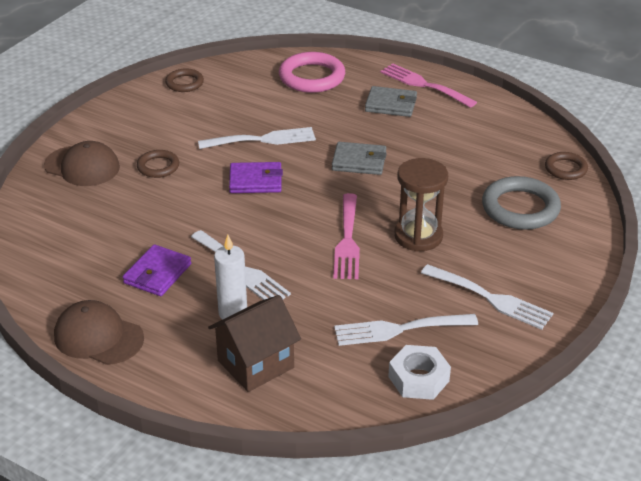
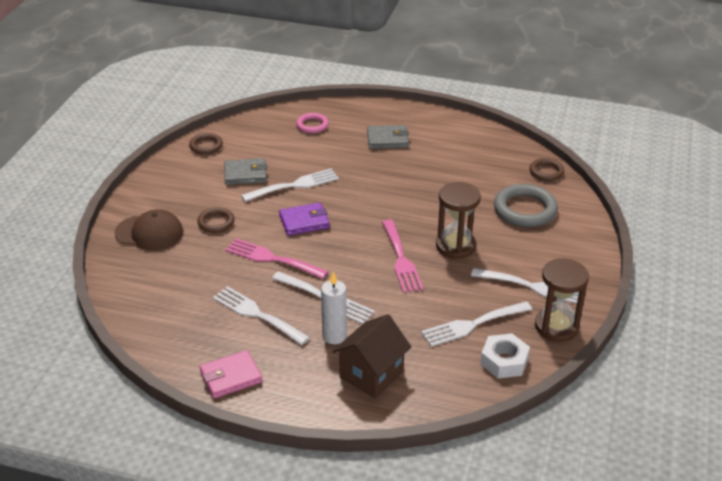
camera: 15 degrees left, 0 degrees up
(98, 337) = (231, 377): brown cap -> pink wallet
(157, 274) = (257, 314): purple wallet -> white fork
(312, 77) = (312, 125): pink ring -> pink ring, size x0.57
(359, 161) = (382, 192): grey wallet -> grey wallet (245, 174)
(424, 85) = (407, 119): pink fork -> pink fork (272, 259)
(500, 350) = (556, 326): none -> brown hourglass

